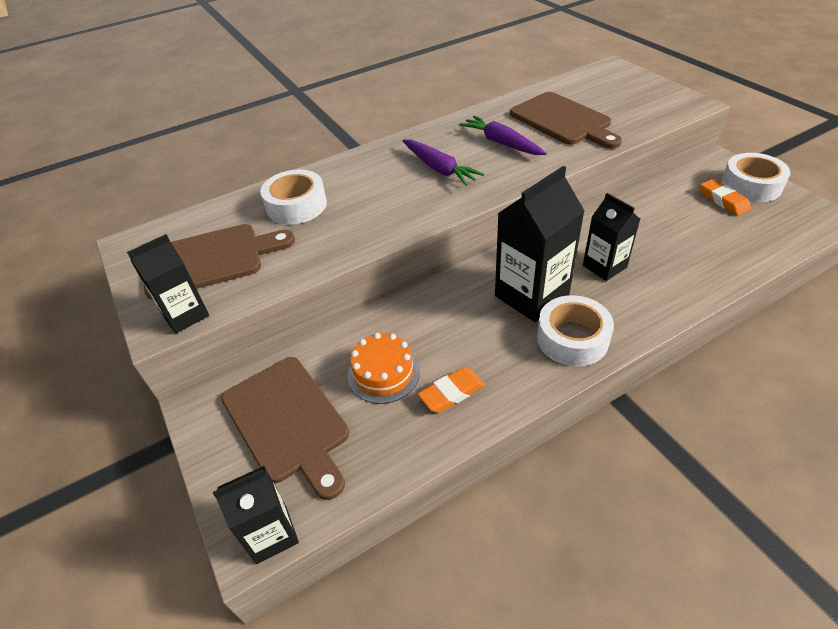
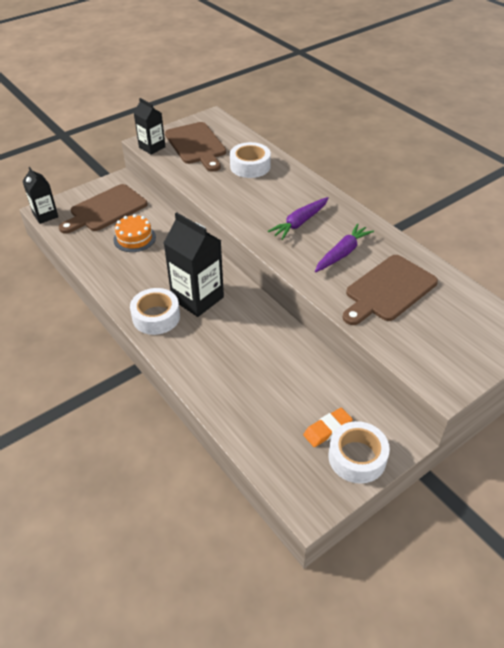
camera: 80 degrees right, 0 degrees up
(452, 393) = (117, 265): orange eraser -> none
(604, 266) = (229, 338): black carton -> none

